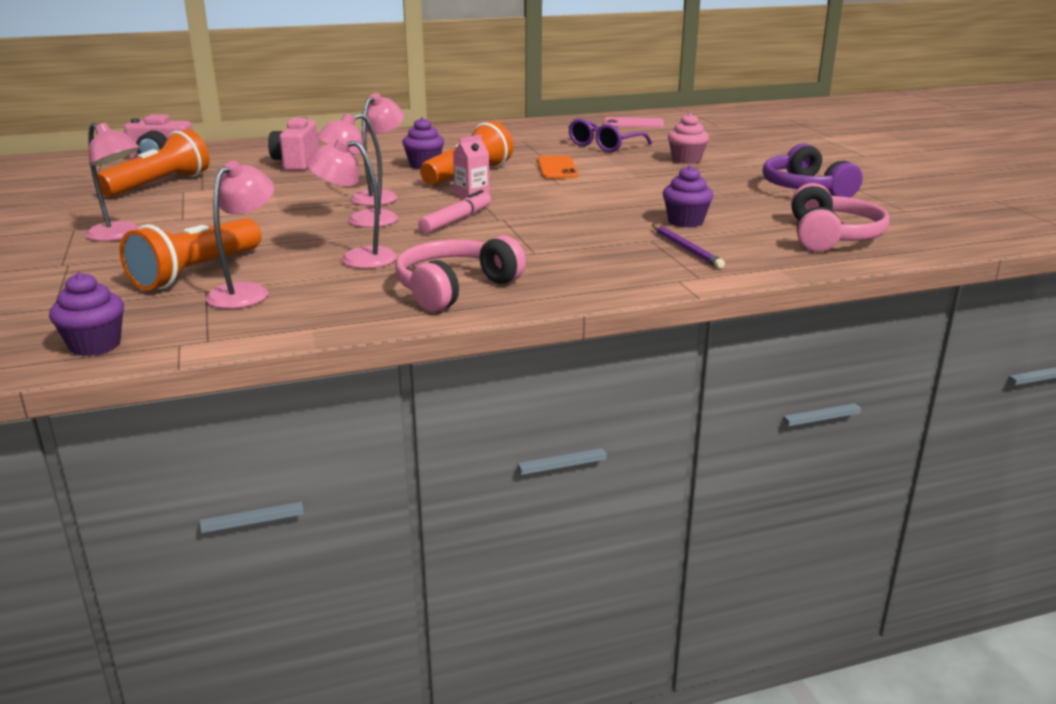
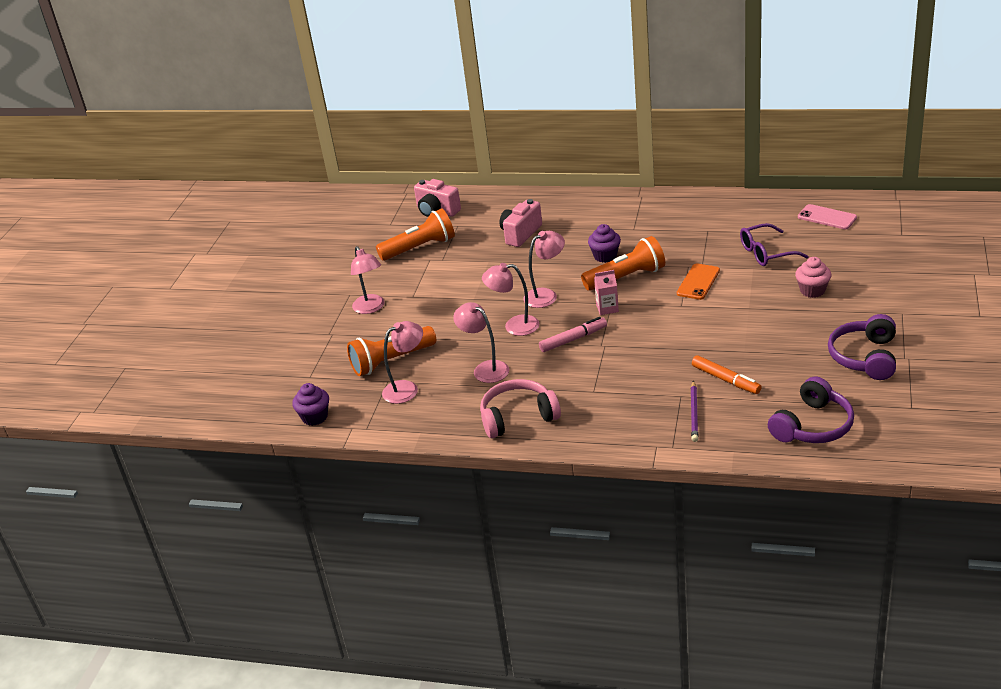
camera: 35 degrees right, 10 degrees up
(685, 221) = (726, 380): purple cupcake -> orange marker
(832, 236) = (813, 426): pink headphones -> purple headphones

